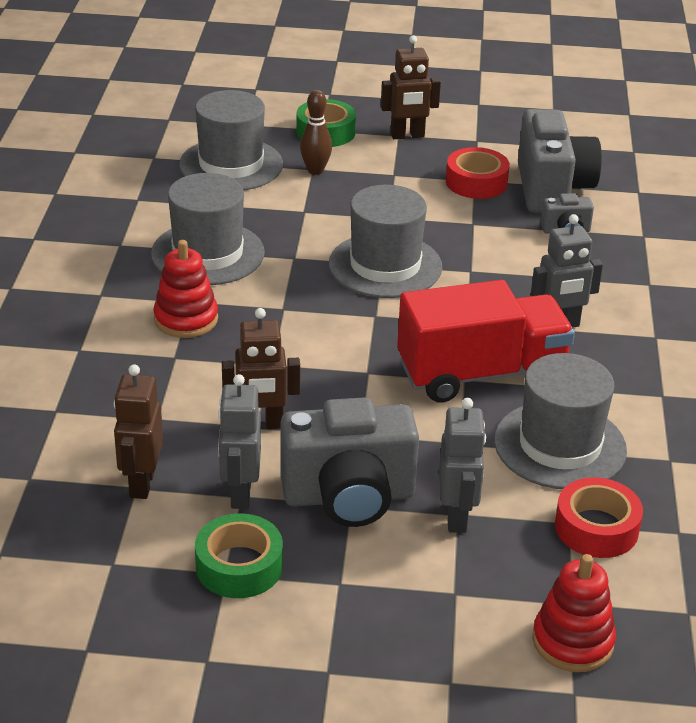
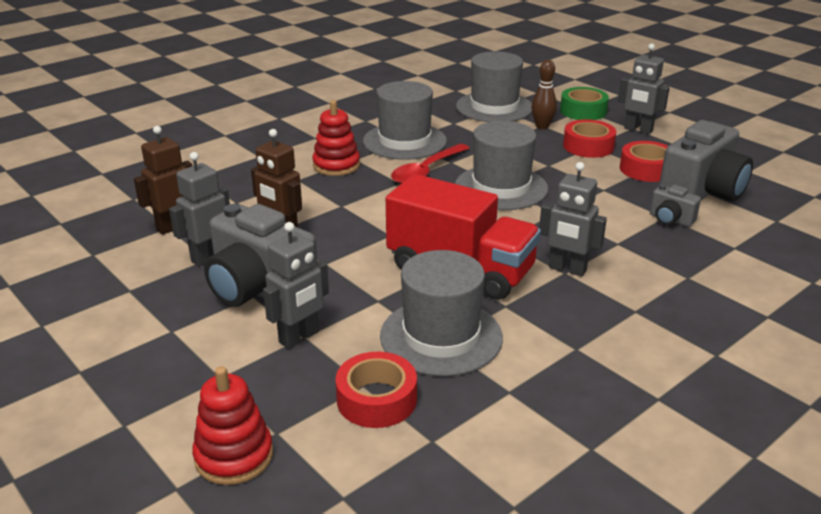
camera: 45 degrees right, 5 degrees down
(239, 566) = (141, 291): green tape -> none
(288, 280) = (426, 171): none -> red spoon
(391, 177) = (588, 146): none -> red tape
(407, 136) = (638, 130): brown robot -> grey robot

